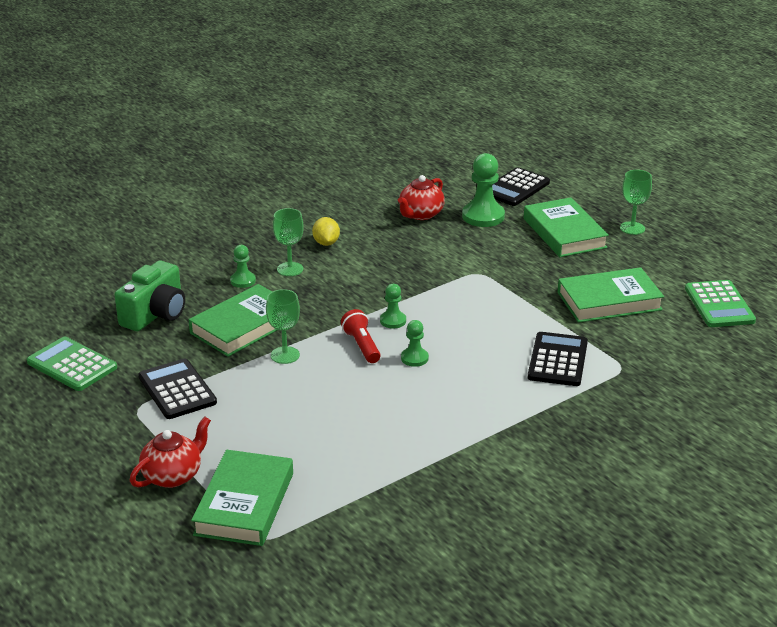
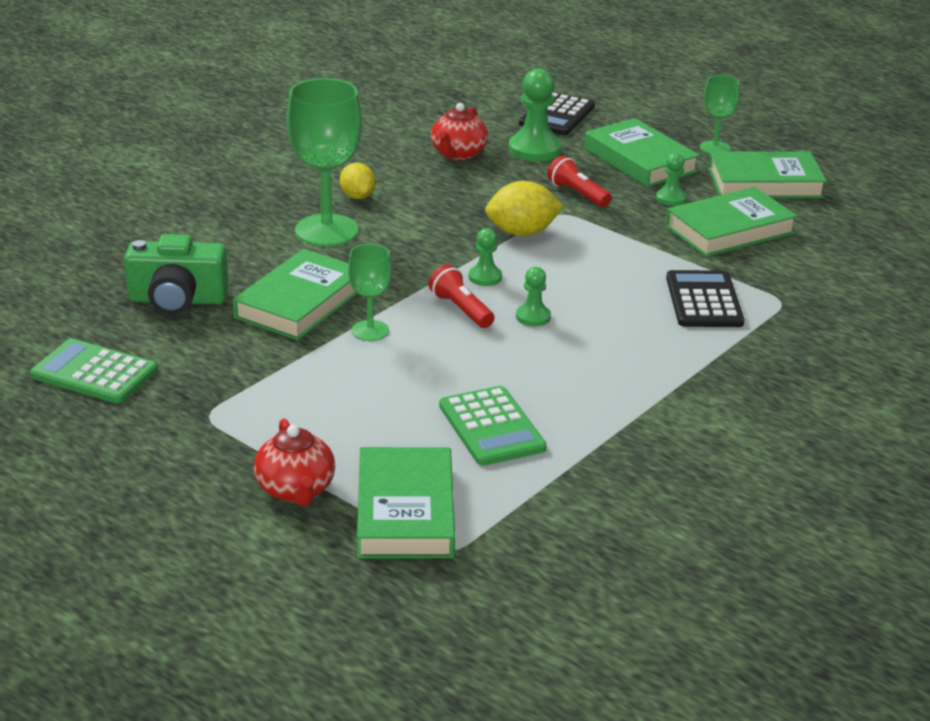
camera: 15 degrees left, 0 degrees up
(155, 314) = (177, 300): green camera -> green camera turned 75 degrees clockwise
(173, 475) = (296, 490): red teapot -> red teapot turned 135 degrees clockwise
(177, 390) = (250, 387): black calculator -> none
(243, 281) = (273, 250): green pawn -> green pawn (671, 198)
(290, 269) = (326, 230): green goblet -> green goblet, size x1.87
(439, 286) = (522, 232): none -> yellow lemon
(499, 258) = (577, 194): none -> red flashlight
(659, 263) = (764, 183): none -> green book
(719, 305) = (855, 221): green calculator -> green calculator (491, 427)

